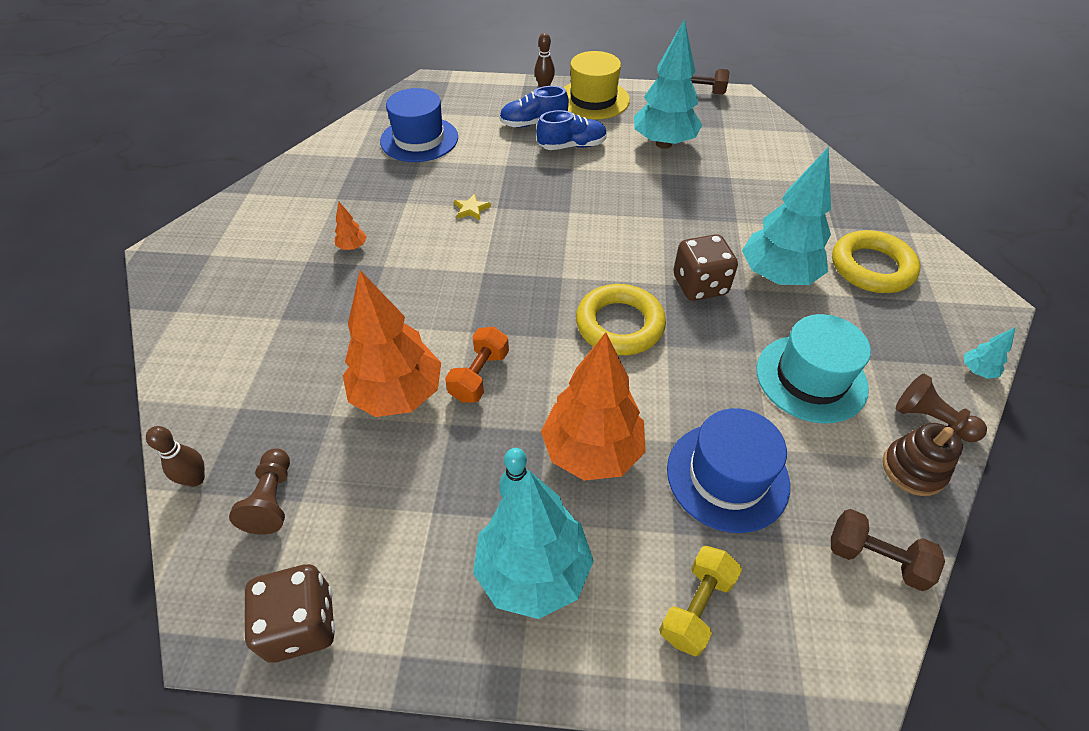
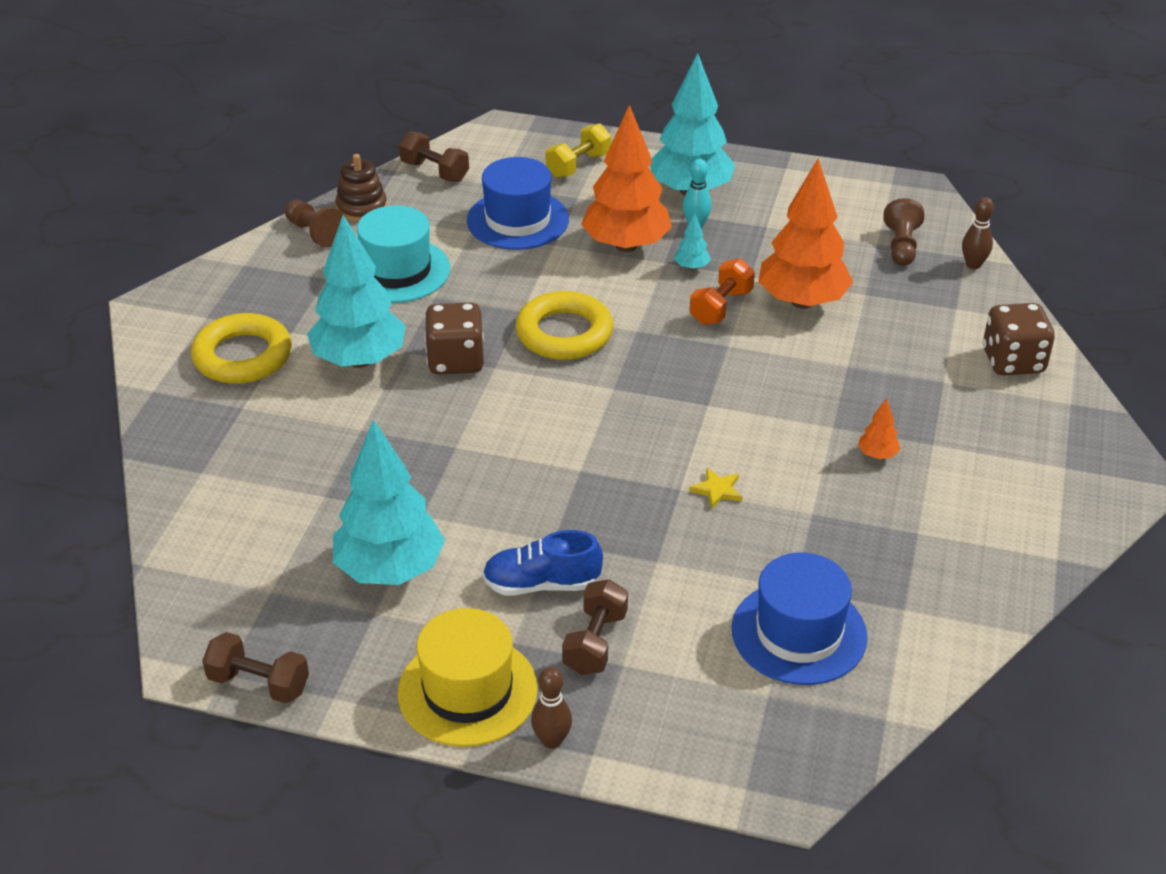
camera: 170 degrees left, 10 degrees down
(301, 624) = (858, 186): brown dice -> brown dice (1013, 361)
(533, 124) = (595, 642): blue shoe -> brown dumbbell
(977, 371) = (235, 259): turquoise tree -> turquoise tree (691, 267)

